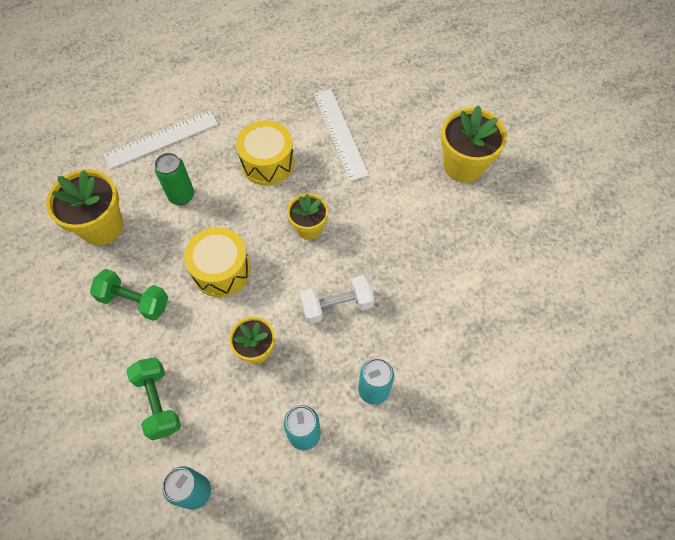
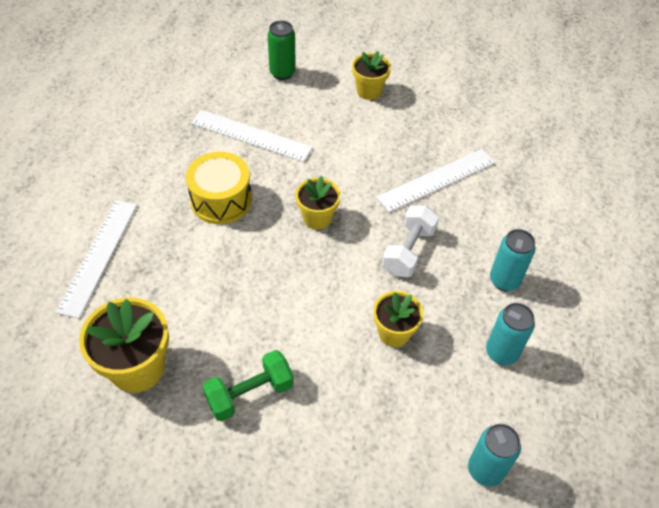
camera: 50 degrees left, 10 degrees down
(158, 402) = (373, 443): green dumbbell -> none
(181, 196) = (180, 283): green can -> green can (282, 73)
(221, 270) = (291, 305): yellow drum -> none
(424, 274) = (437, 180): none -> white ruler
(463, 166) = (369, 91): yellow flower pot -> yellow flower pot, size x0.62

